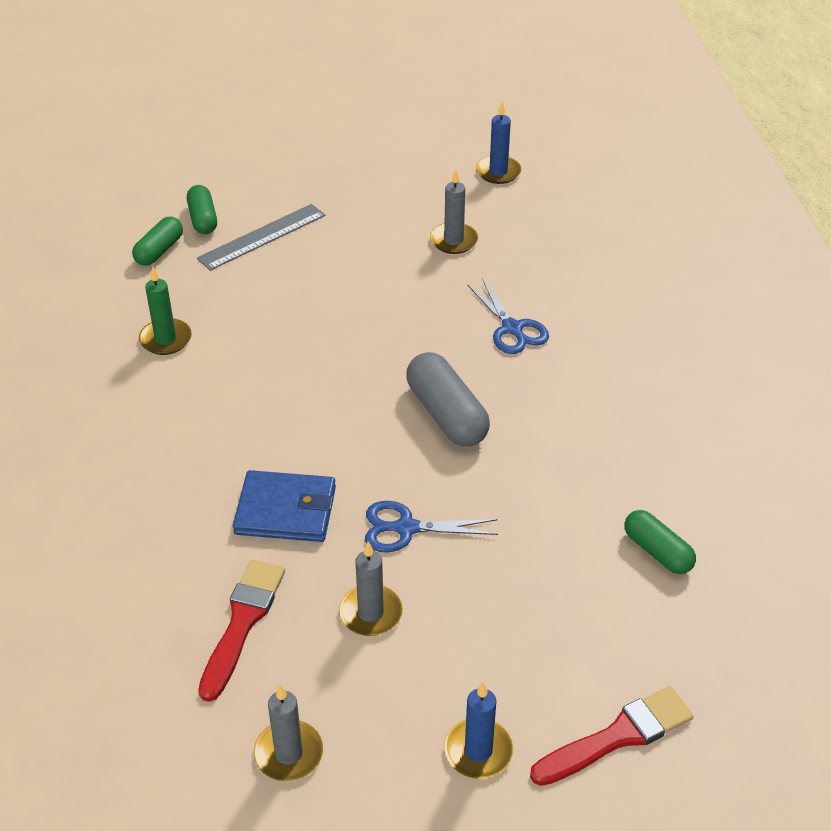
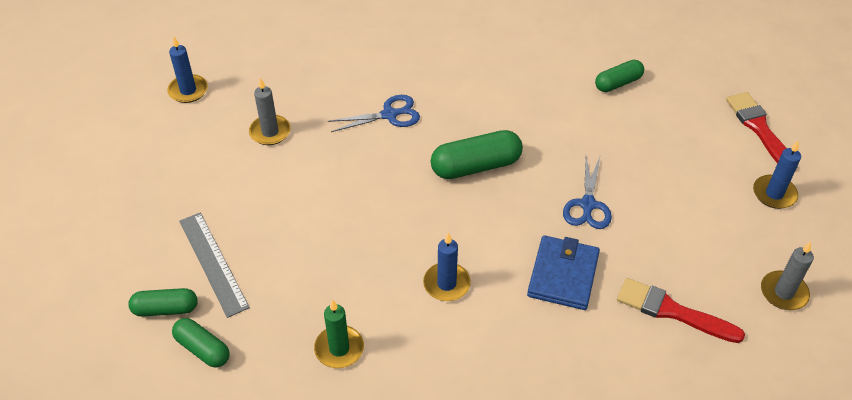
camera: 80 degrees left, 5 degrees up
(258, 409) = (446, 284): none -> blue candle
(370, 613) = (665, 234): grey candle -> none
(446, 414) = (476, 166): grey capsule -> green capsule

